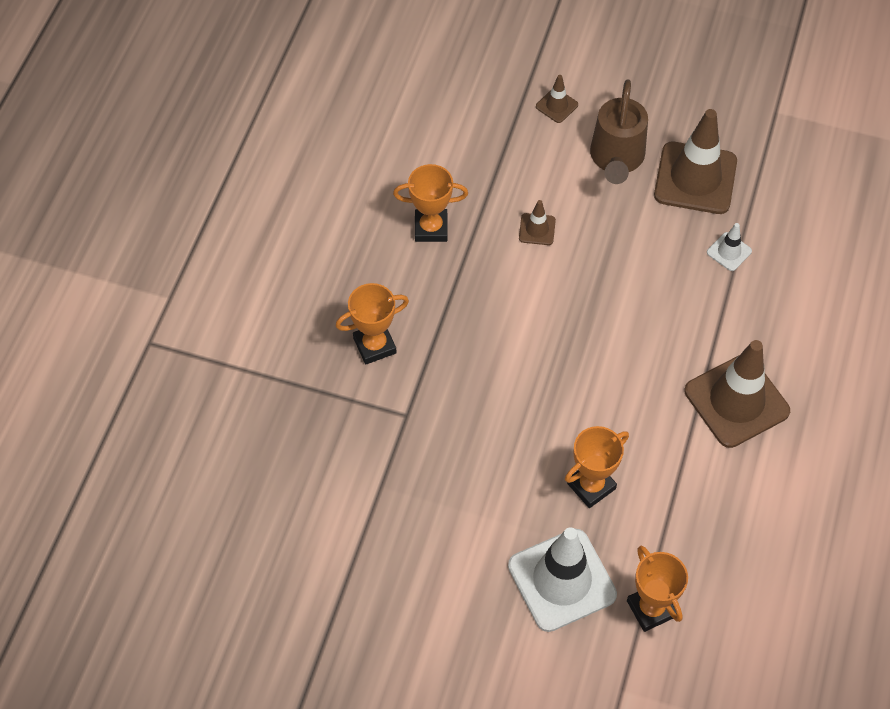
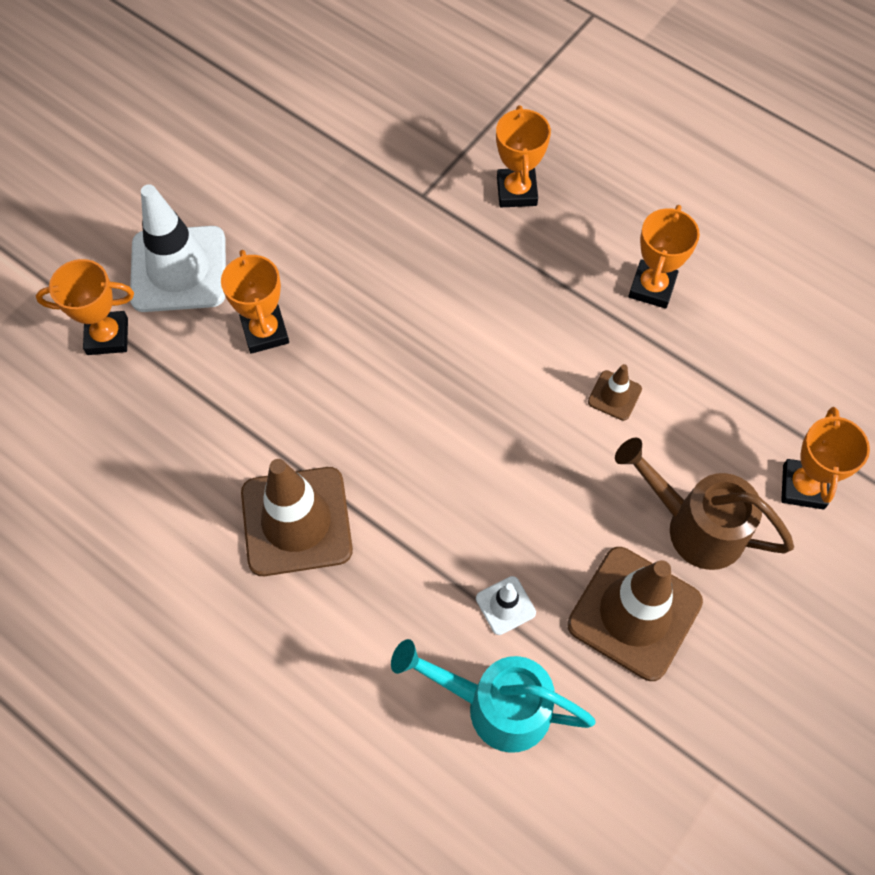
camera: 110 degrees right, 5 degrees up
(556, 105) = (803, 486): brown traffic cone -> orange trophy
(797, 237) = (497, 706): none -> turquoise watering can

